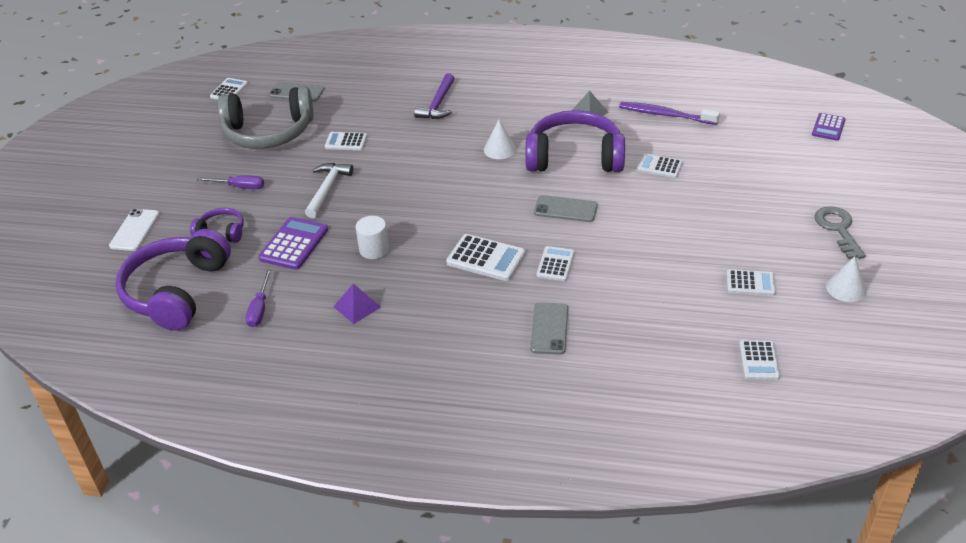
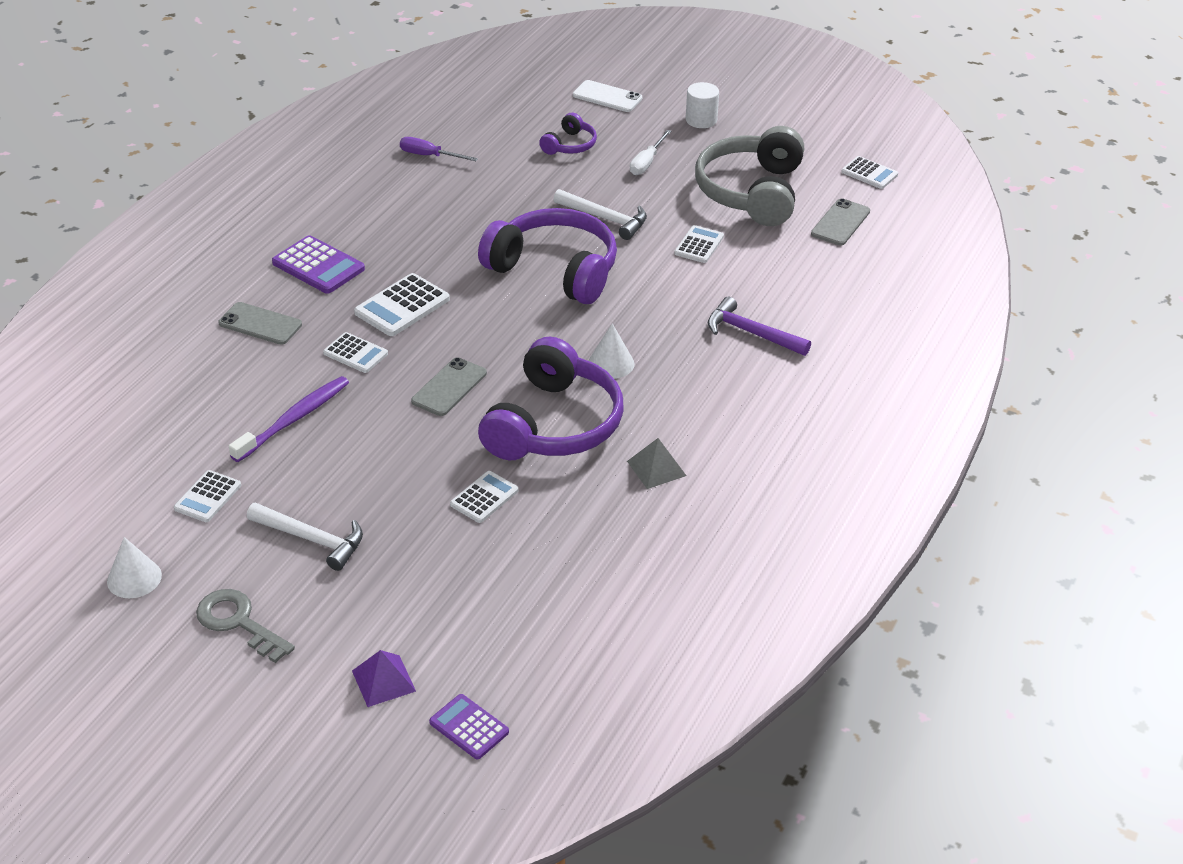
camera: 105 degrees right, 0 degrees up
(176, 291) = (490, 114): purple headphones -> purple headphones (555, 270)
(239, 187) = (647, 162): purple screwdriver -> white screwdriver
(294, 244) = (518, 186): purple calculator -> purple calculator (318, 266)
(357, 307) = (389, 211): purple pyramid -> purple pyramid (383, 680)
(374, 249) = (472, 234): white cylinder -> white cylinder (701, 120)
(665, 115) = (608, 547): purple toothbrush -> purple toothbrush (294, 419)
(749, 223) = (312, 539): none -> white hammer
(759, 360) = (93, 457): white calculator -> none
(838, 229) = (238, 622): grey key -> grey key turned 150 degrees counterclockwise

